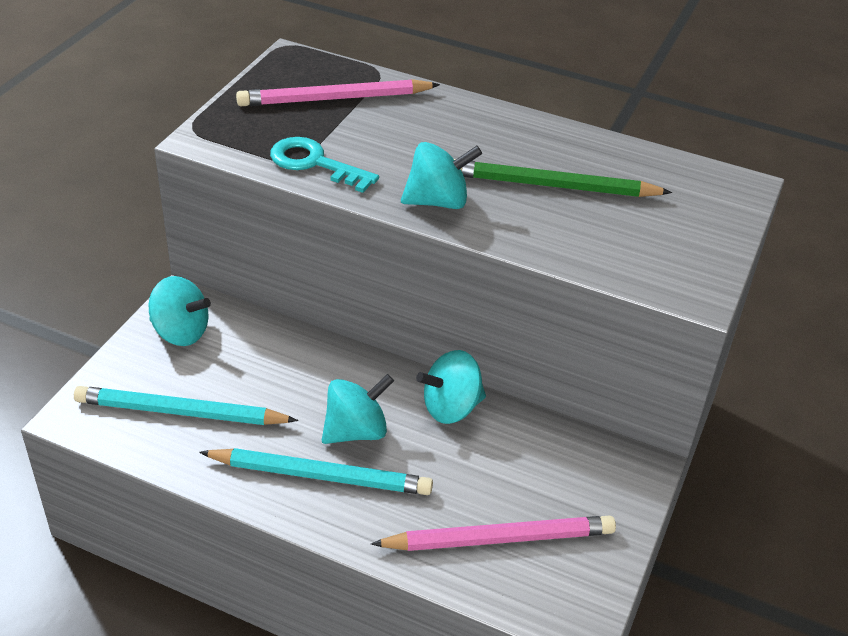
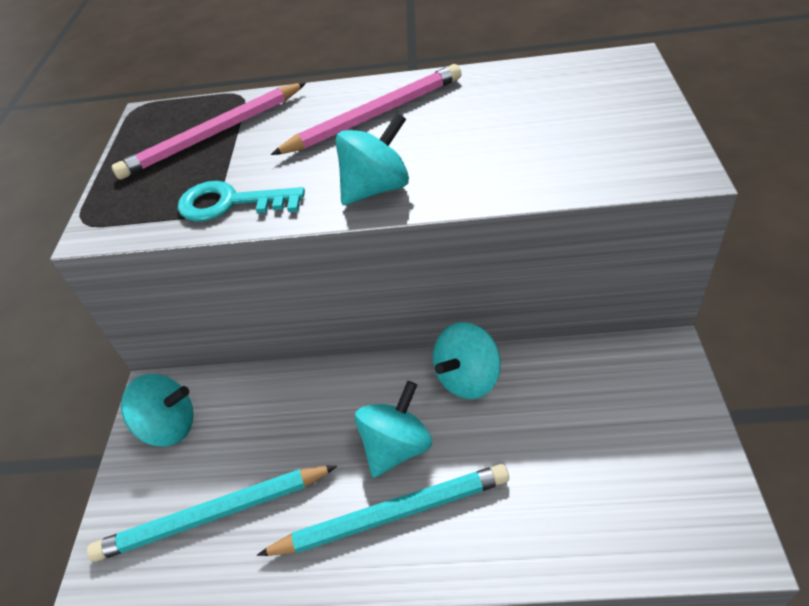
camera: 15 degrees left, 5 degrees up
(499, 538) = (600, 492): pink pencil -> pink pencil (375, 115)
(552, 186) = (471, 128): green pencil -> none

